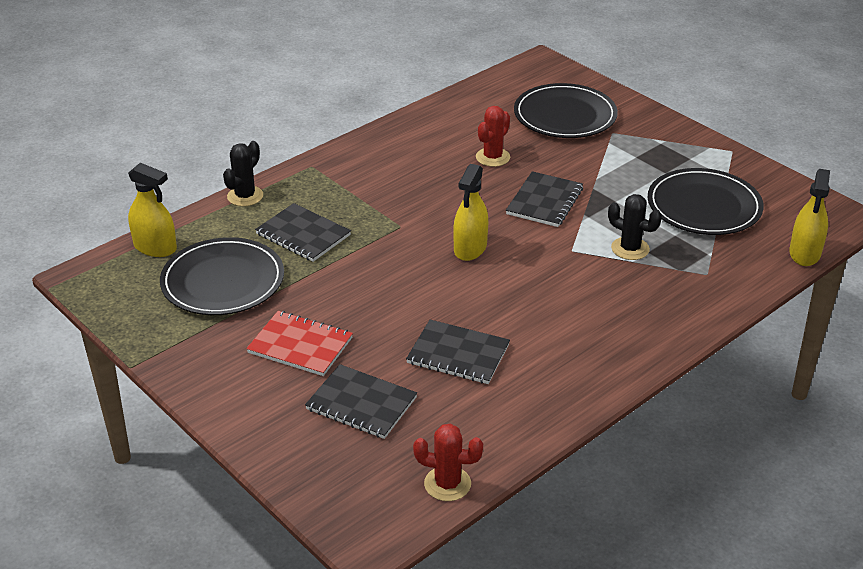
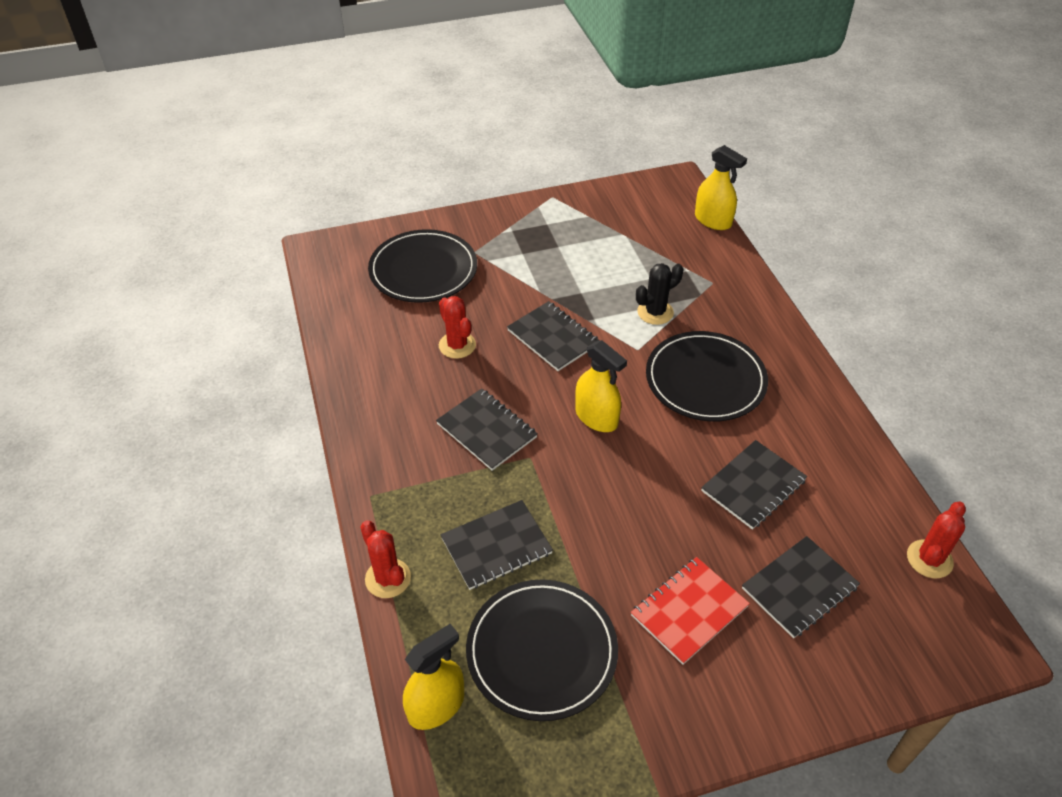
camera: 65 degrees left, 10 degrees up
(245, 196) = (388, 578): black cactus -> red cactus
(412, 198) = (486, 430): none -> black notebook
(704, 206) = (620, 245): black plate -> black plate (705, 379)

